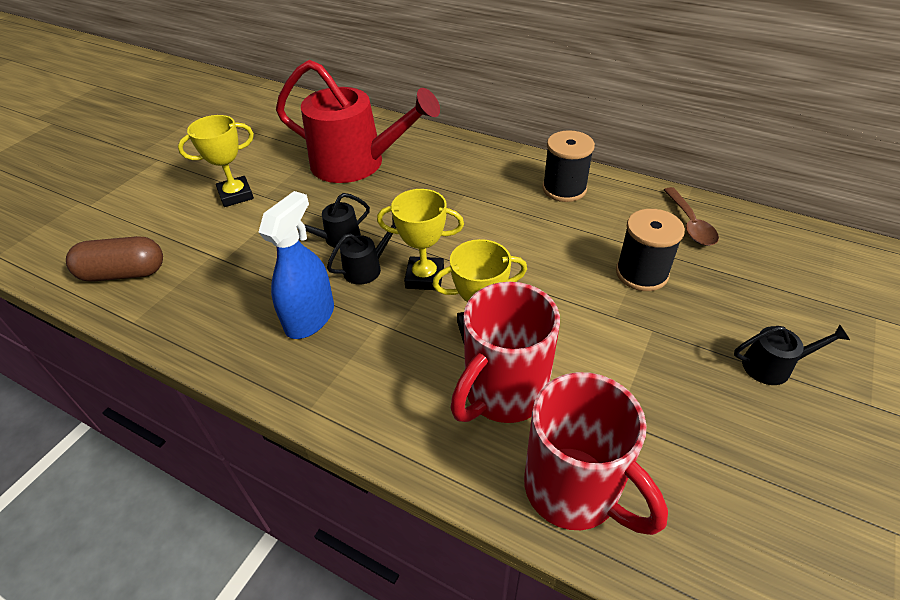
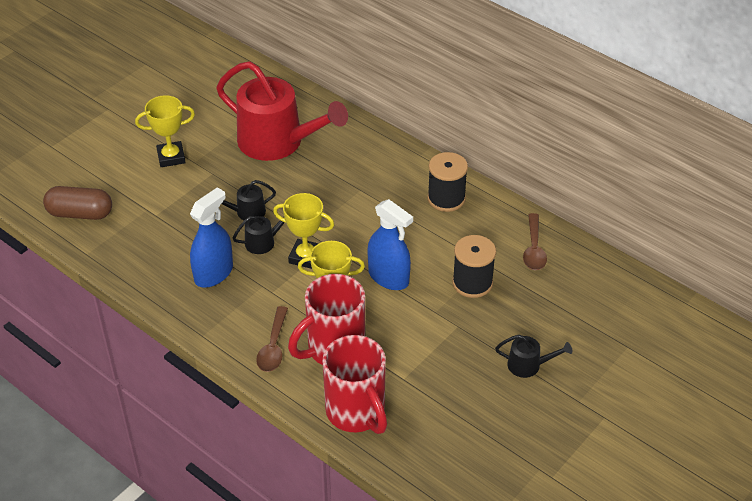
camera: 10 degrees right, 0 degrees up
(416, 406) = (273, 346): none -> brown spoon
(537, 284) = (388, 277): none -> blue spray bottle

